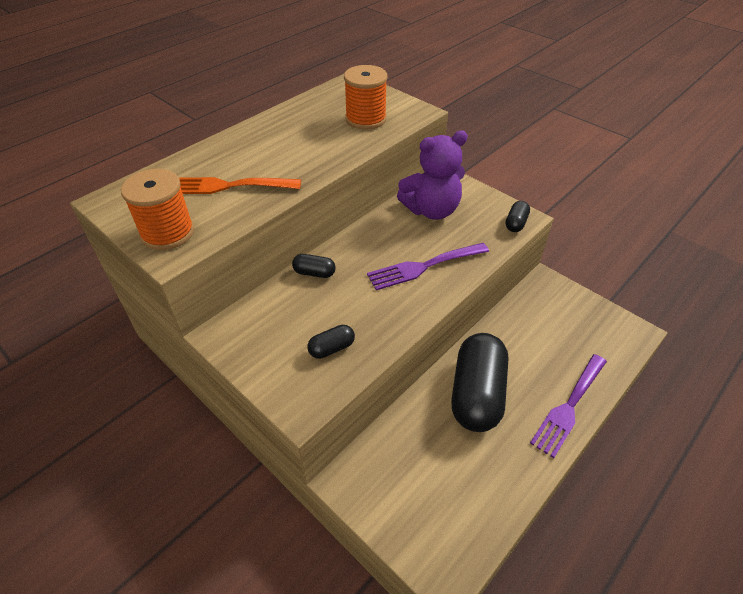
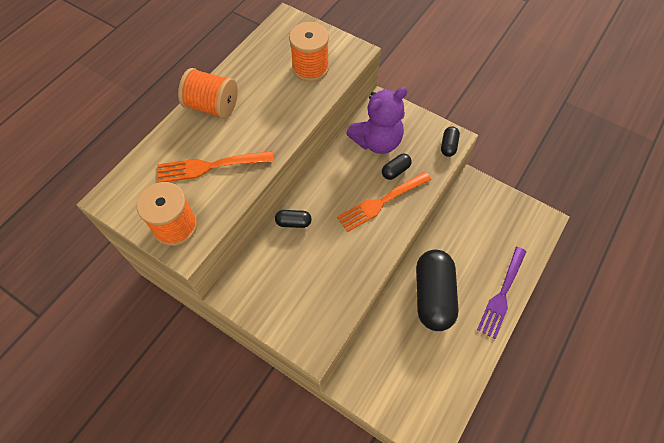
camera: 10 degrees left, 15 degrees up
(249, 138) = (212, 106): none -> orange spool
(331, 348) = (324, 292): black capsule -> black capsule (395, 171)
(423, 267) = (381, 202): purple fork -> orange fork

